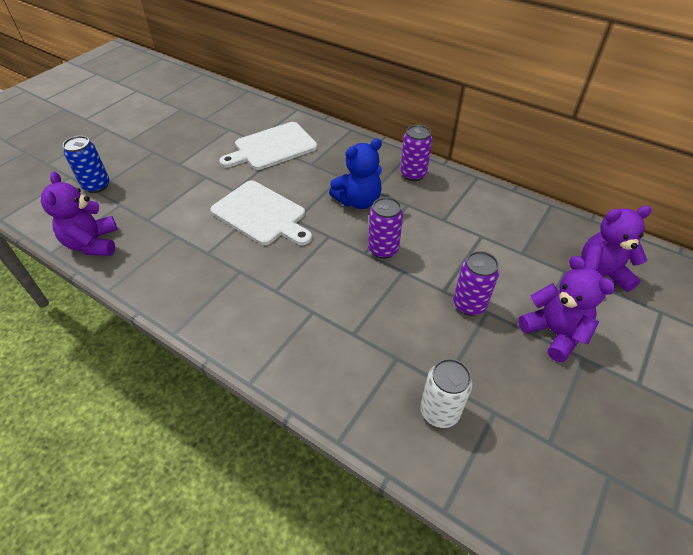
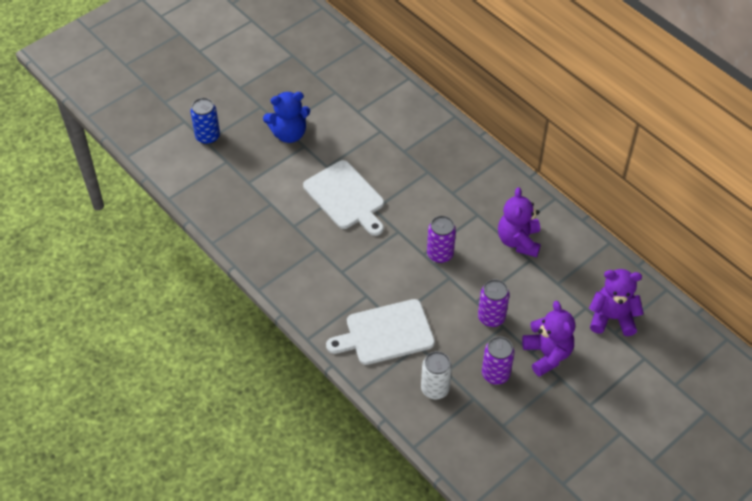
camera: 15 degrees right, 5 degrees up
(93, 244) = (203, 197): purple teddy bear -> purple teddy bear (518, 241)
(272, 147) = (372, 123): white cutting board -> white cutting board (386, 333)
(358, 201) = (434, 201): blue teddy bear -> blue teddy bear (289, 134)
(413, 174) = (495, 182): purple can -> purple can (495, 374)

